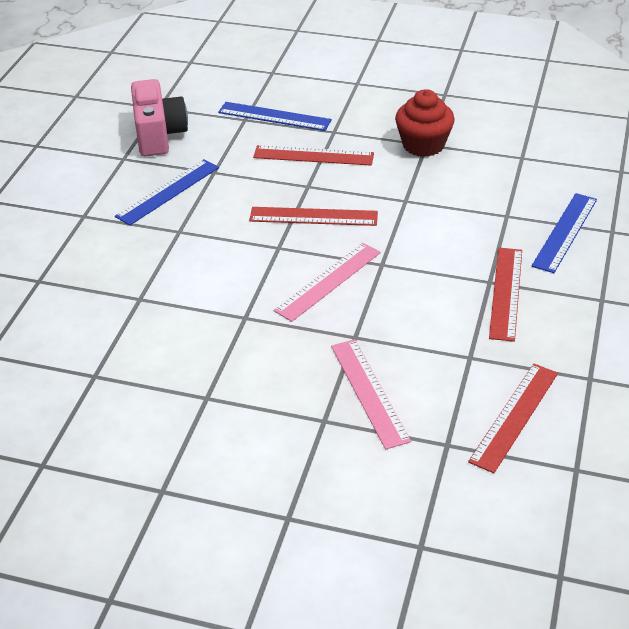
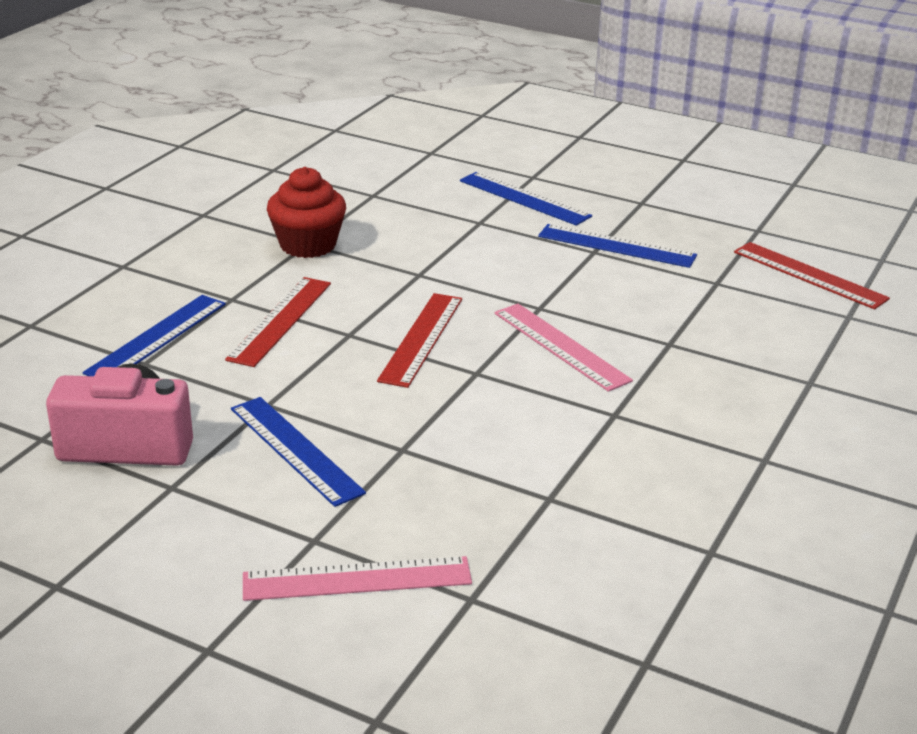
camera: 80 degrees left, 10 degrees down
(369, 392) = (766, 348): pink ruler -> pink ruler (357, 579)
(506, 293) = (616, 246): red ruler -> blue ruler

